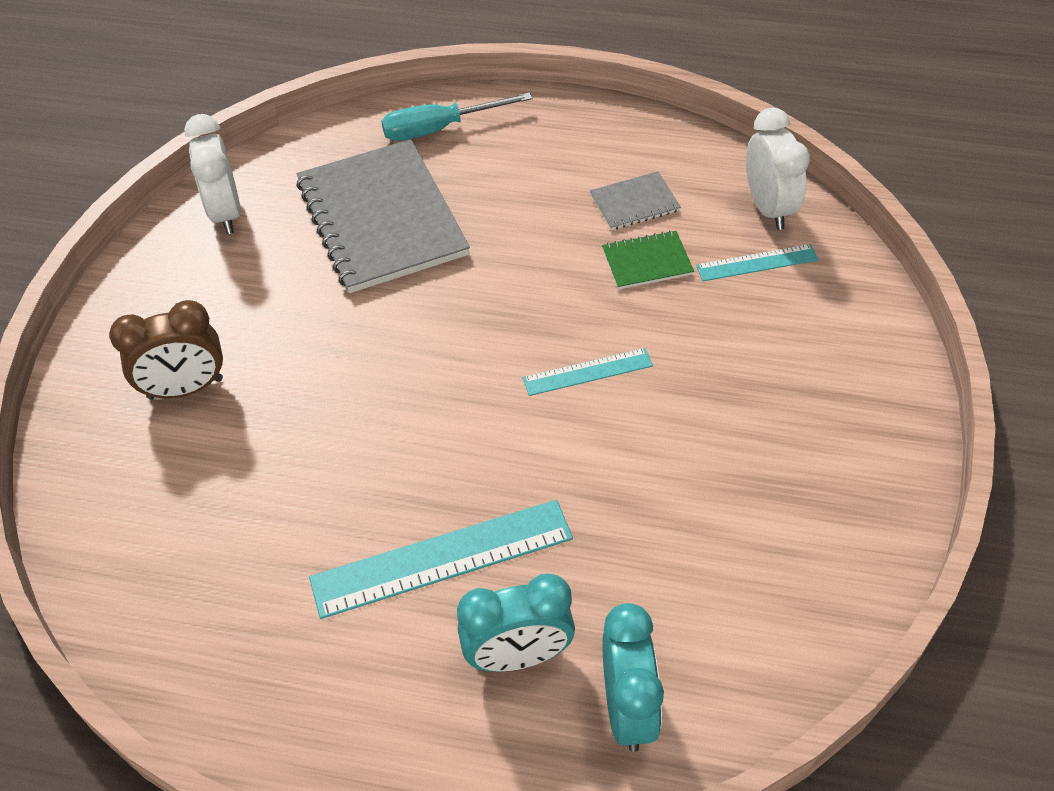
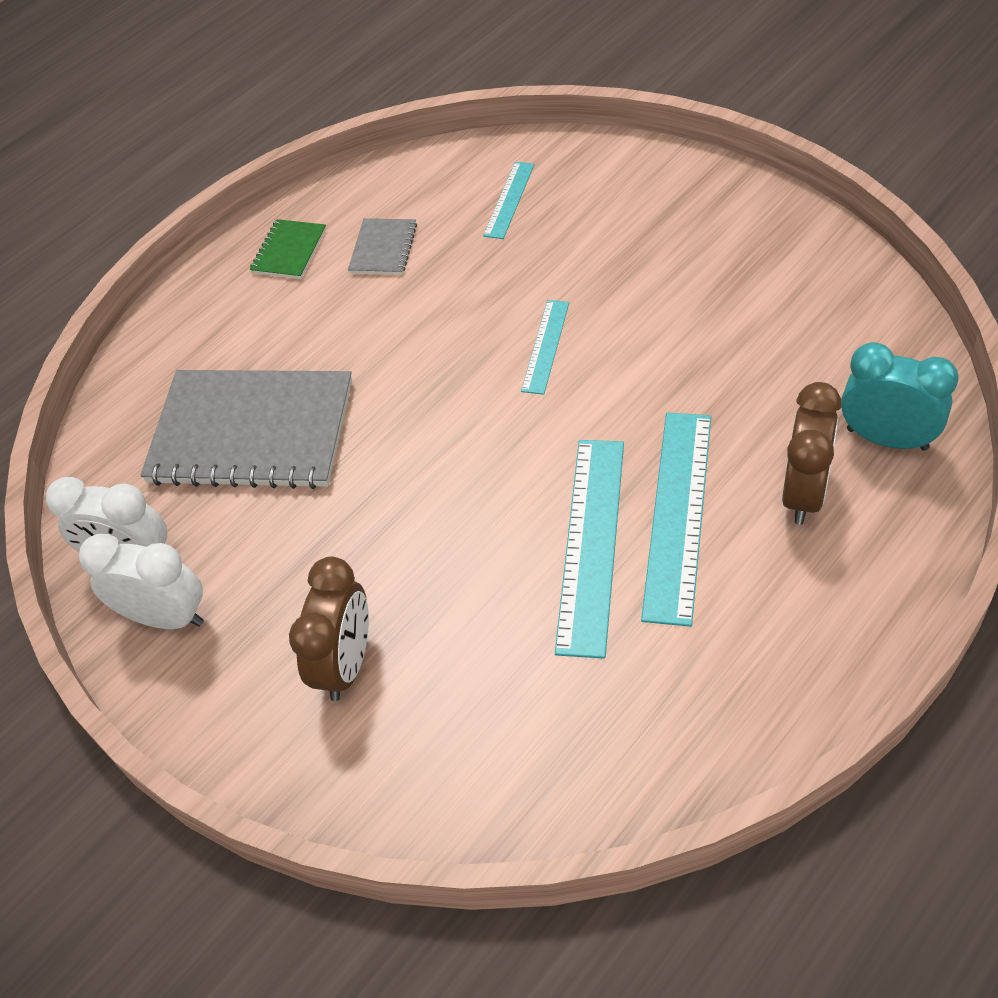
camera: 55 degrees left, 0 degrees up
(377, 503) = (590, 543): none -> turquoise ruler
(439, 129) = (173, 350): turquoise screwdriver -> none
(518, 656) = (804, 493): turquoise clock -> brown clock
(647, 262) = (455, 265): green notebook -> green notebook (289, 251)
(768, 208) = (457, 171): white clock -> white clock (166, 617)

